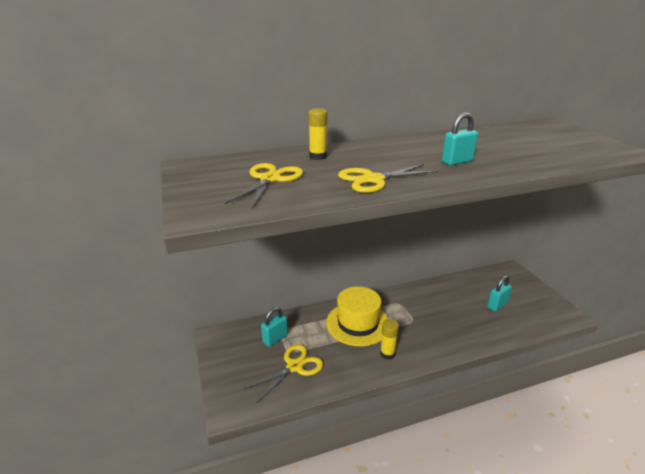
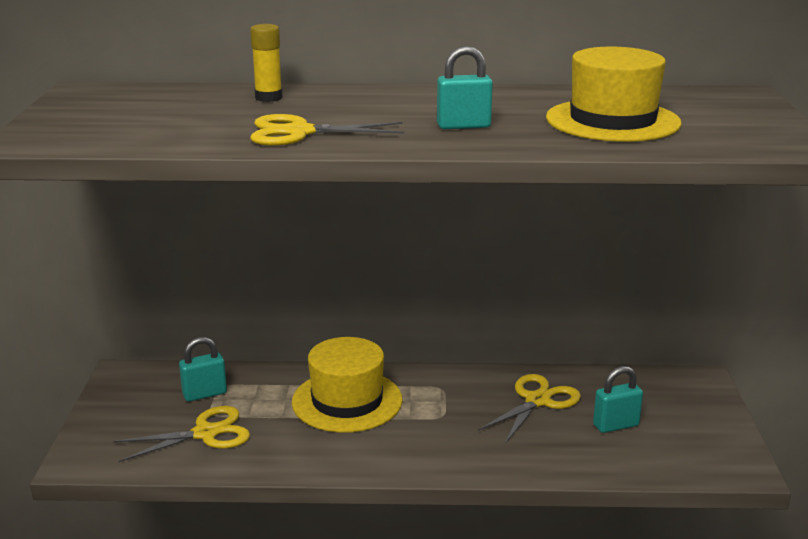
camera: 20 degrees right, 5 degrees down
(270, 179) = (164, 116): yellow scissors -> yellow scissors (538, 401)
(387, 353) = (359, 449): yellow glue stick -> none
(523, 148) = (612, 121): none -> yellow hat

